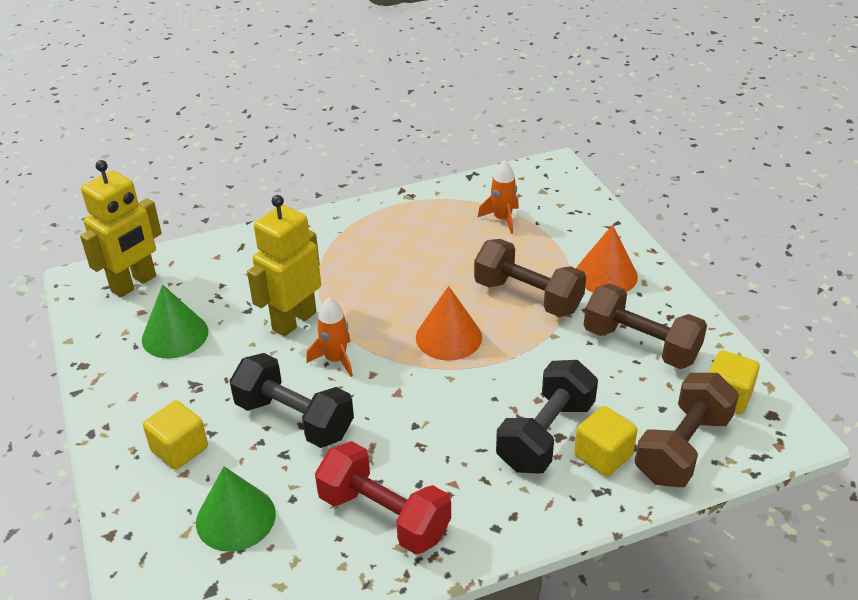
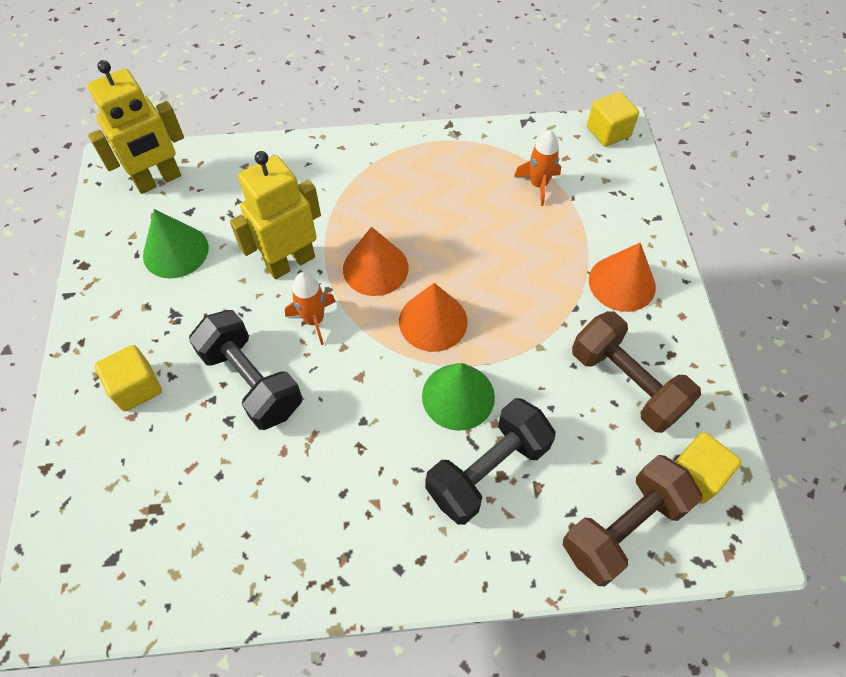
camera: 15 degrees right, 20 degrees up
(235, 518) = (160, 483): green cone -> green cone (458, 396)
(378, 309) = (375, 268): none -> orange cone
(384, 516) = (296, 522): red dumbbell -> none
(528, 296) = (530, 291): brown dumbbell -> none
(603, 455) = (537, 513): yellow cube -> yellow cube (608, 132)

